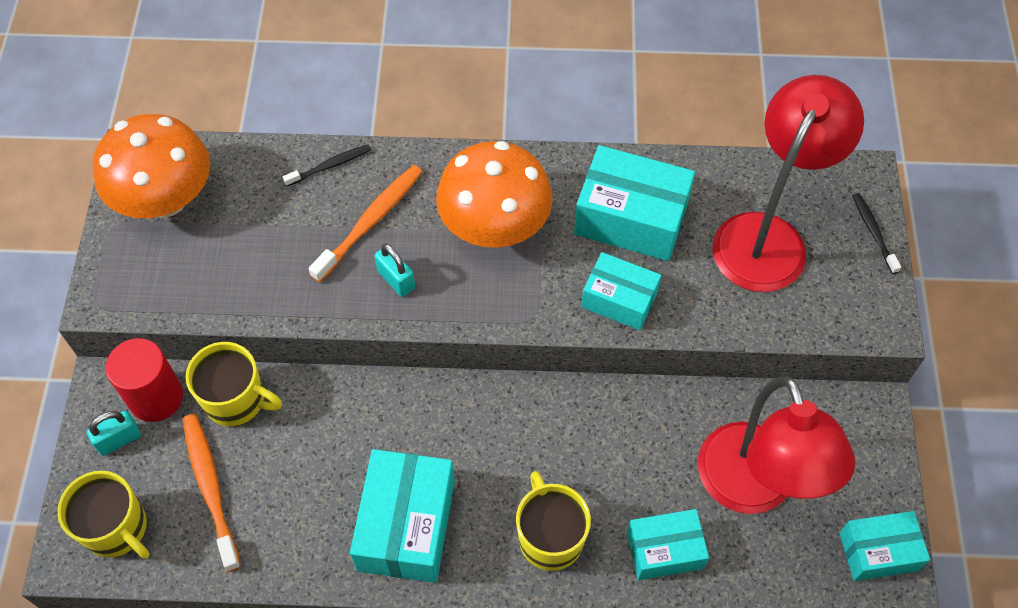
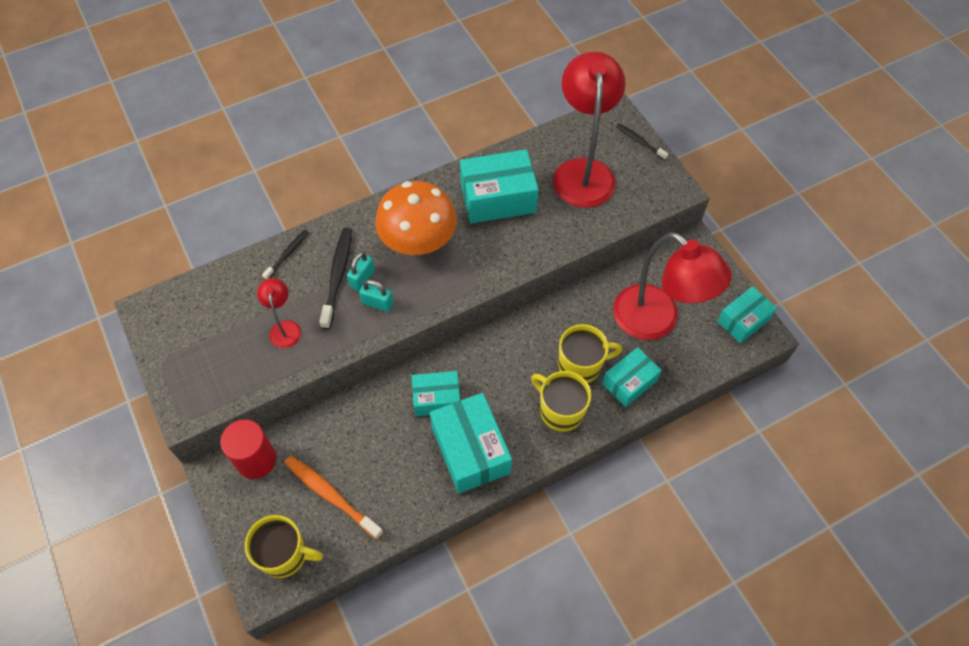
camera: 30 degrees left, 0 degrees up
(119, 439) = (248, 499): turquoise padlock -> turquoise padlock (362, 279)
(165, 199) = (188, 327): orange mushroom -> none
(236, 400) = (312, 433): yellow mug -> yellow mug (581, 365)
(270, 255) = (284, 328): none -> red lamp
(370, 222) = (338, 276): orange toothbrush -> black toothbrush
(619, 300) = (521, 249): turquoise box -> turquoise box (437, 398)

